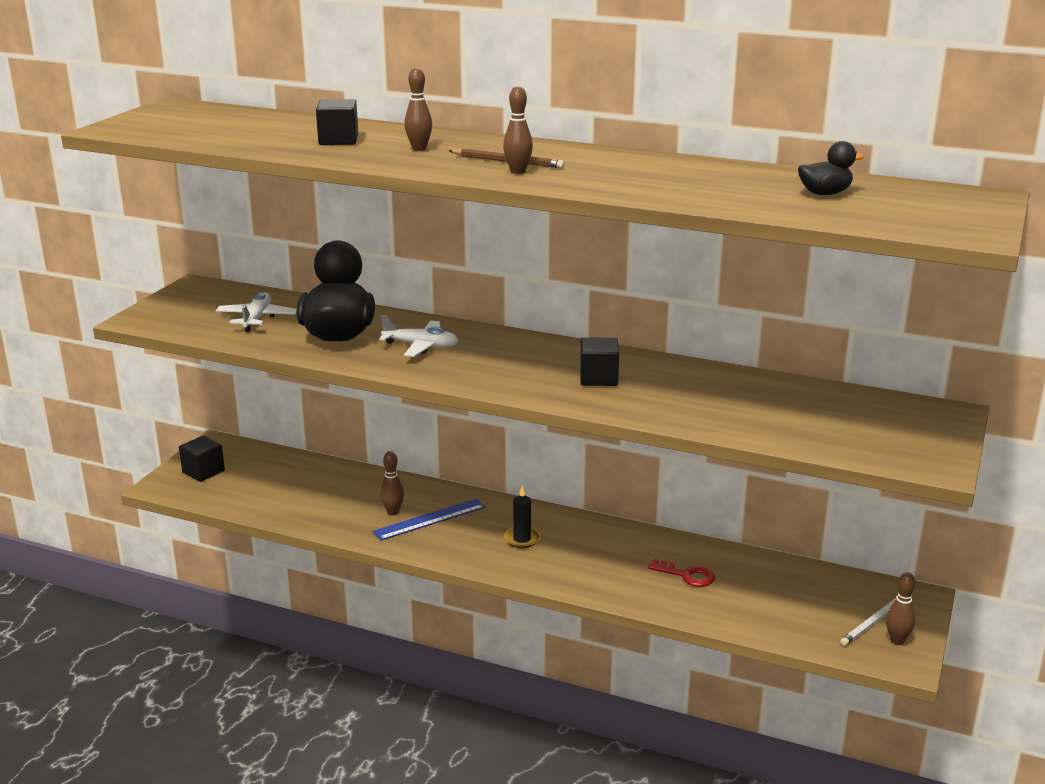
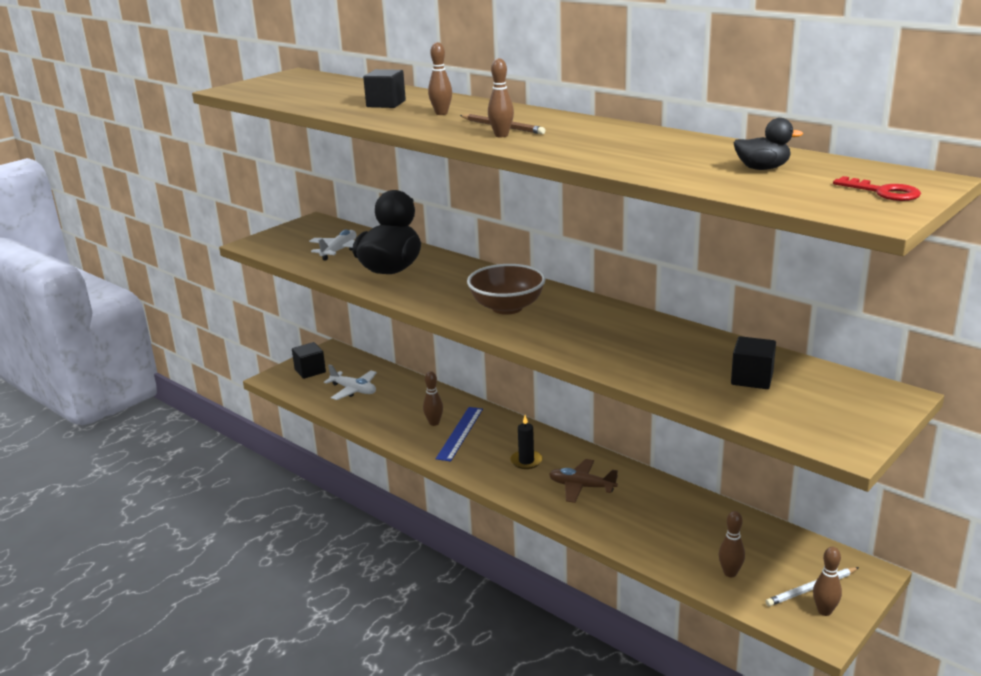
camera: 20 degrees right, 0 degrees up
(421, 346) = (449, 284): white plane -> white plane (354, 390)
(429, 519) = (460, 433): blue ruler -> blue ruler turned 60 degrees counterclockwise
(506, 365) = (507, 307): none -> brown bowl
(596, 557) = (581, 487): none -> brown plane
(598, 378) = (578, 326): black cube -> black cube (752, 379)
(687, 575) = (653, 515): red key -> red key (883, 192)
(791, 620) = (730, 573): none -> brown bowling pin

